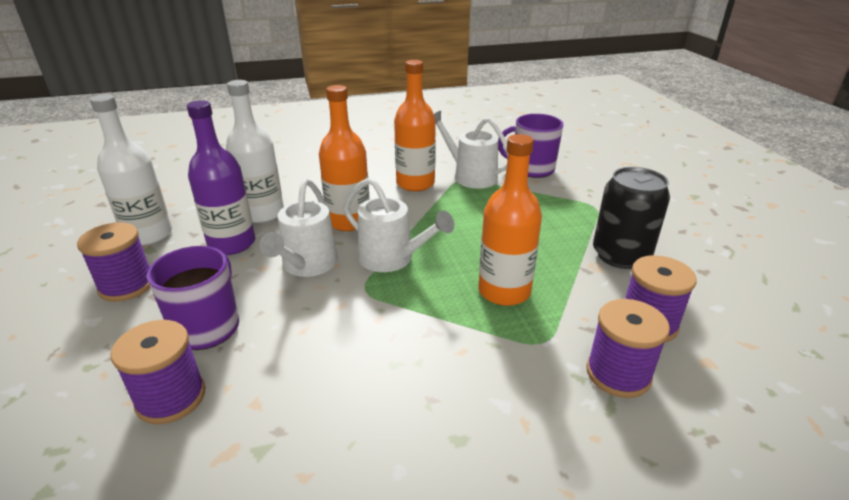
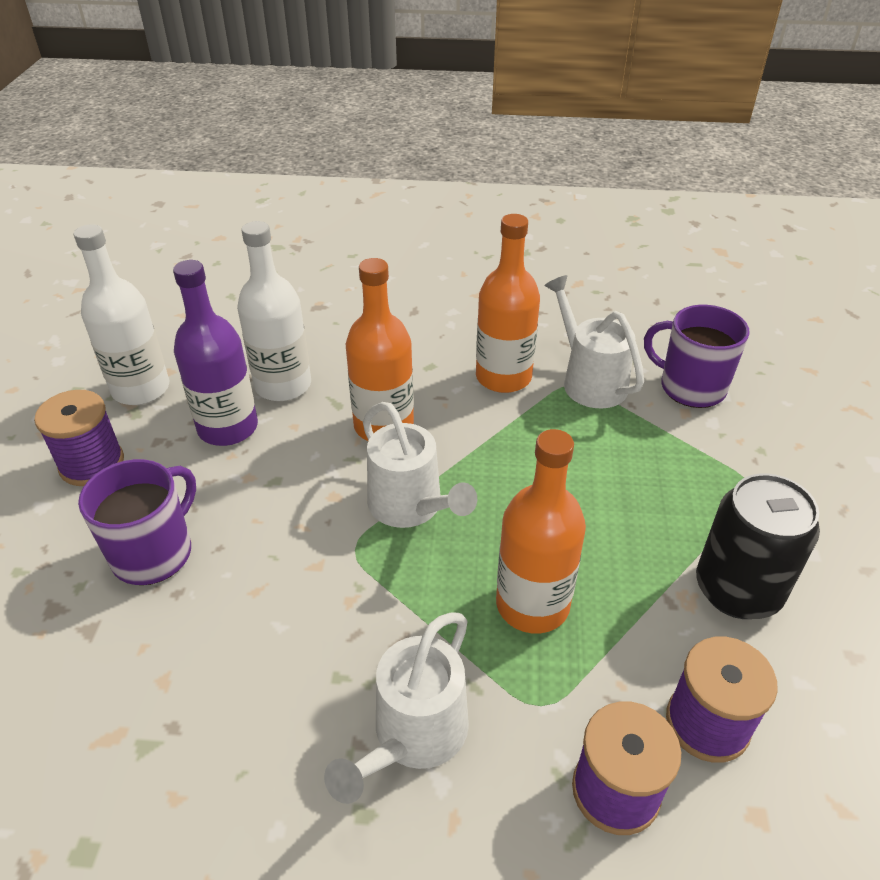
camera: 20 degrees right, 10 degrees up
(171, 398) = (82, 643): purple spool -> none
(307, 266) = (301, 489): white watering can -> white watering can (413, 737)

